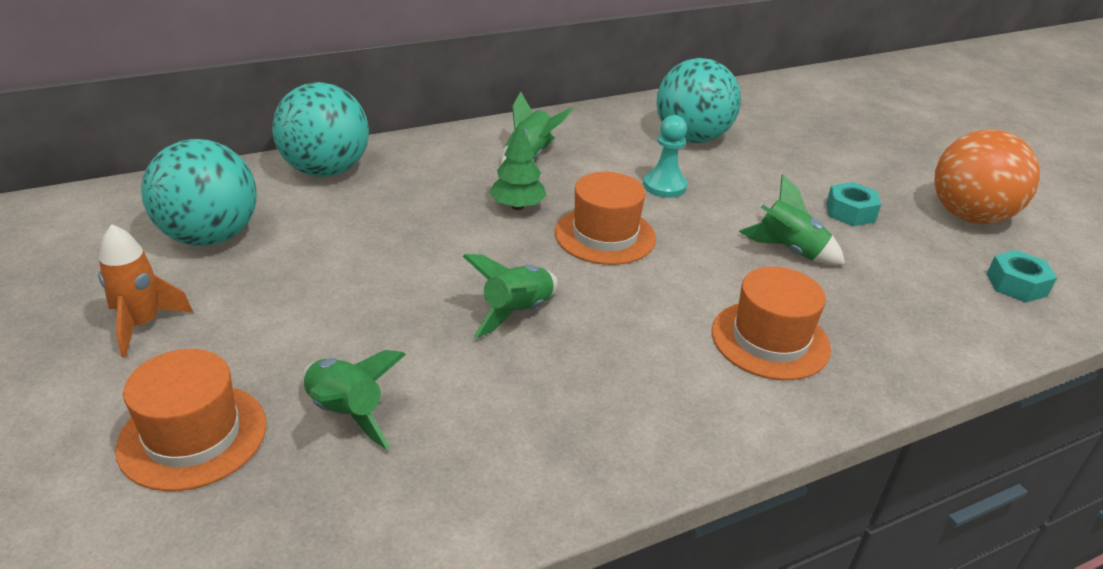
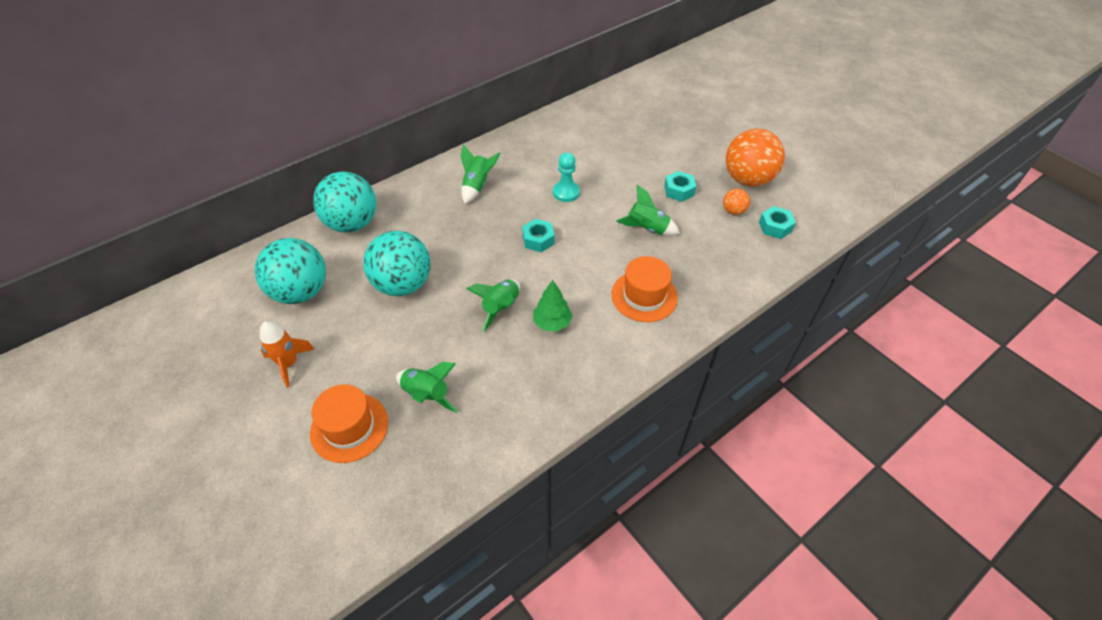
camera: 10 degrees left, 15 degrees up
(517, 206) = (480, 228): green tree -> green tree (552, 323)
(605, 235) = (538, 240): orange hat -> turquoise nut
(692, 138) = (575, 147): turquoise ball -> turquoise ball (403, 284)
(942, 252) = (733, 211): none -> orange ball

